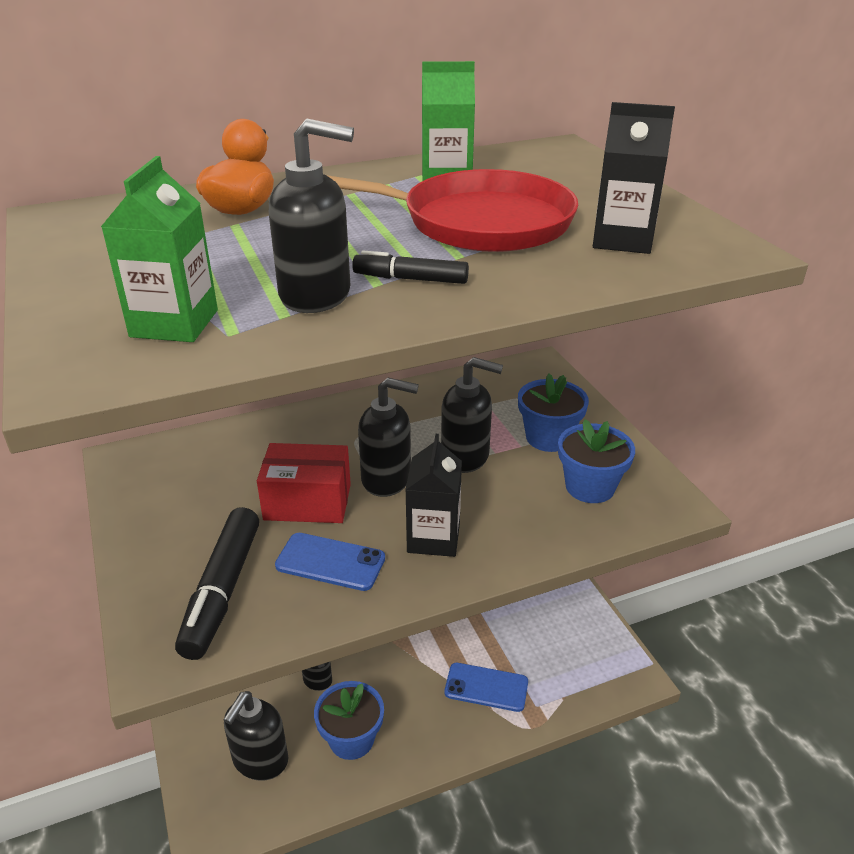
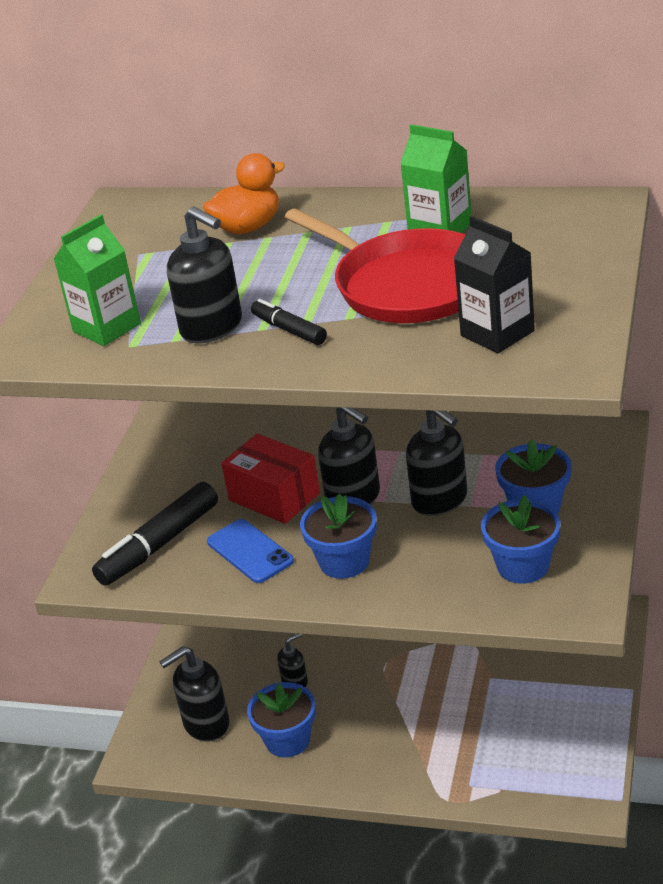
camera: 40 degrees right, 0 degrees up
(433, 538) = (344, 561): black carton -> blue flower pot
(486, 687) = (436, 750): blue phone -> none

